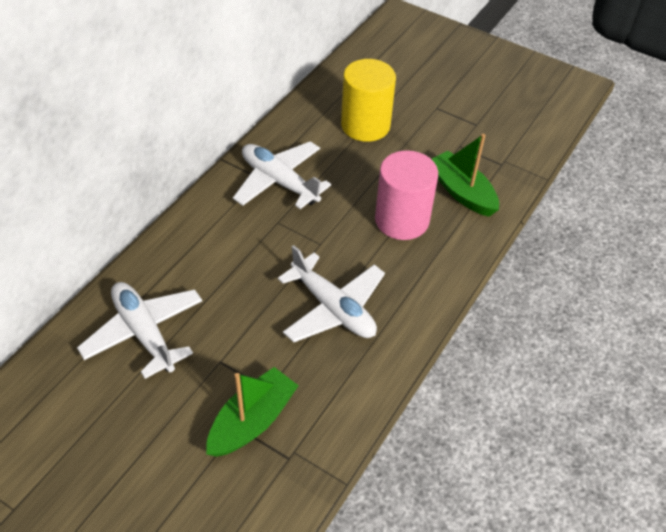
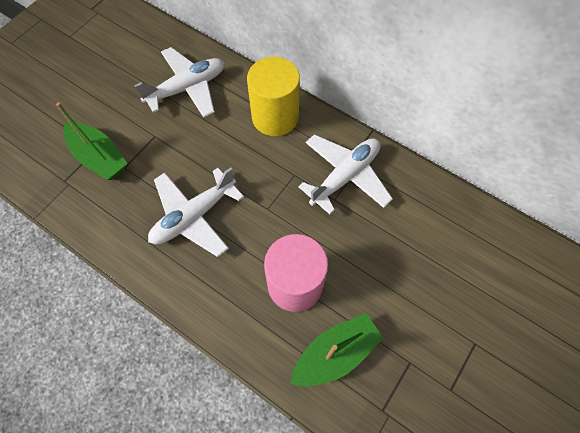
camera: 95 degrees right, 15 degrees up
(365, 125) = (433, 259): yellow cylinder -> yellow cylinder (275, 117)

